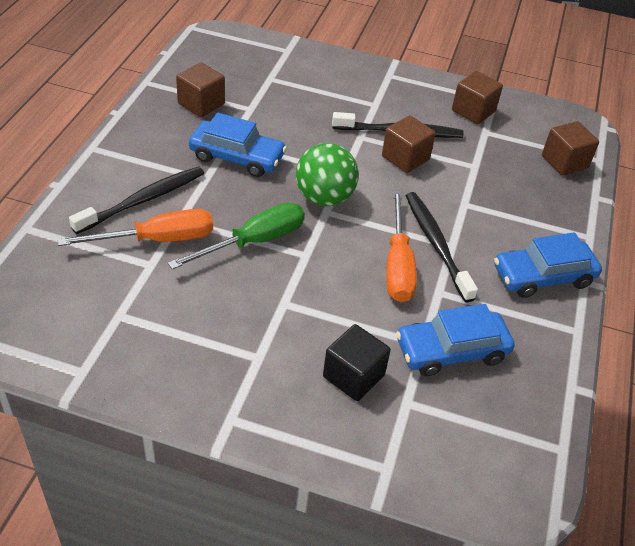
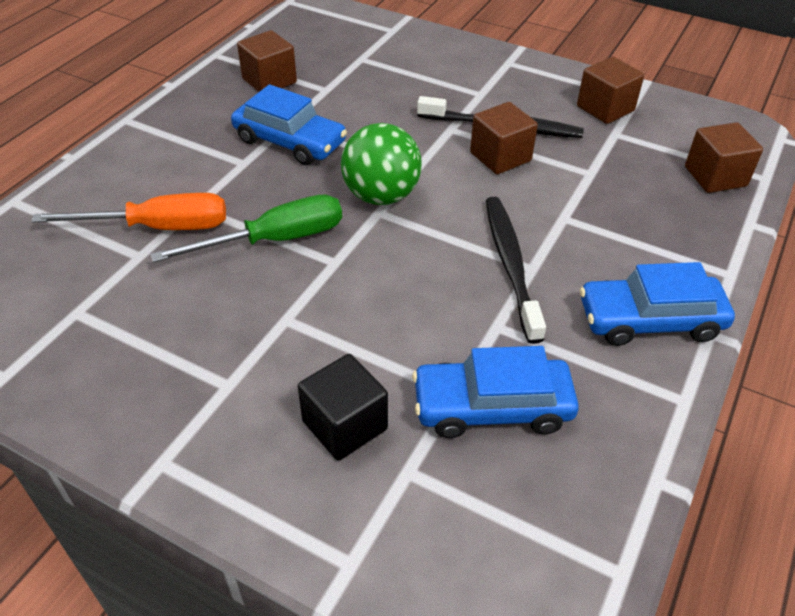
camera: 15 degrees right, 0 degrees up
(143, 200) = (160, 181): black toothbrush -> none
(397, 265) = (450, 286): orange screwdriver -> none

